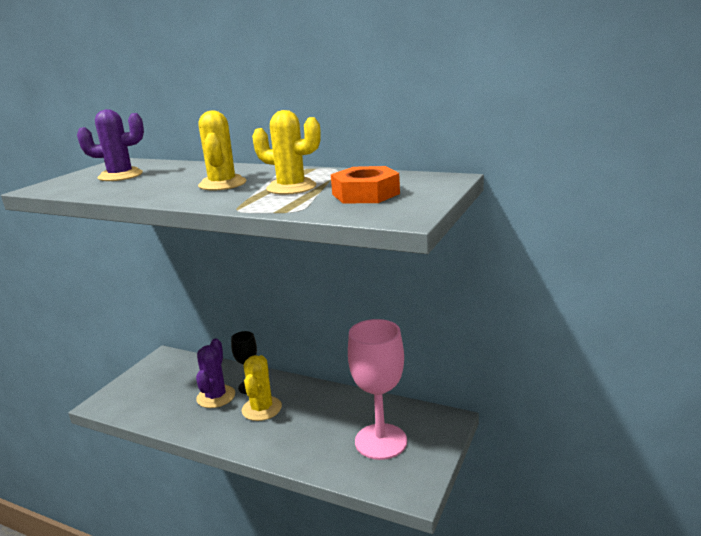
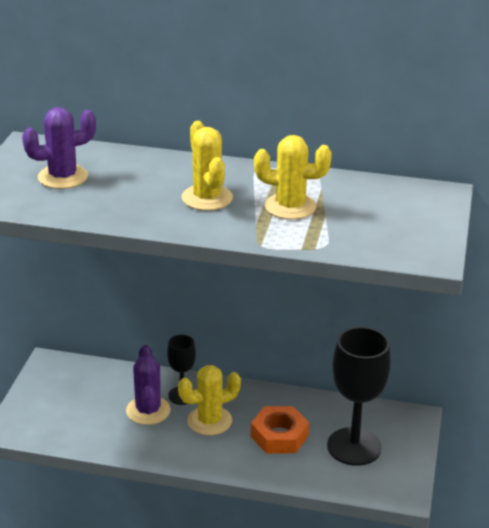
camera: 15 degrees left, 10 degrees up
(262, 408) = (209, 421): yellow cactus -> yellow cactus turned 75 degrees clockwise
(365, 194) = (375, 220): orange nut -> orange nut (279, 436)
(381, 441) = (354, 446): pink goblet -> black goblet

